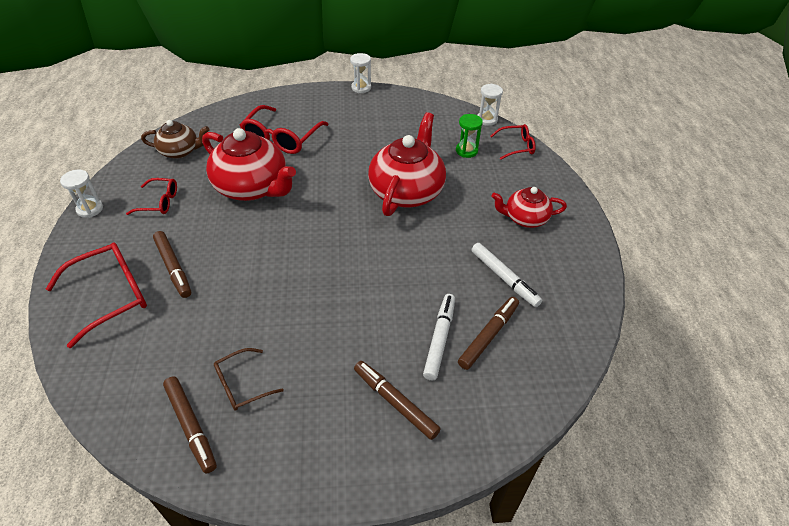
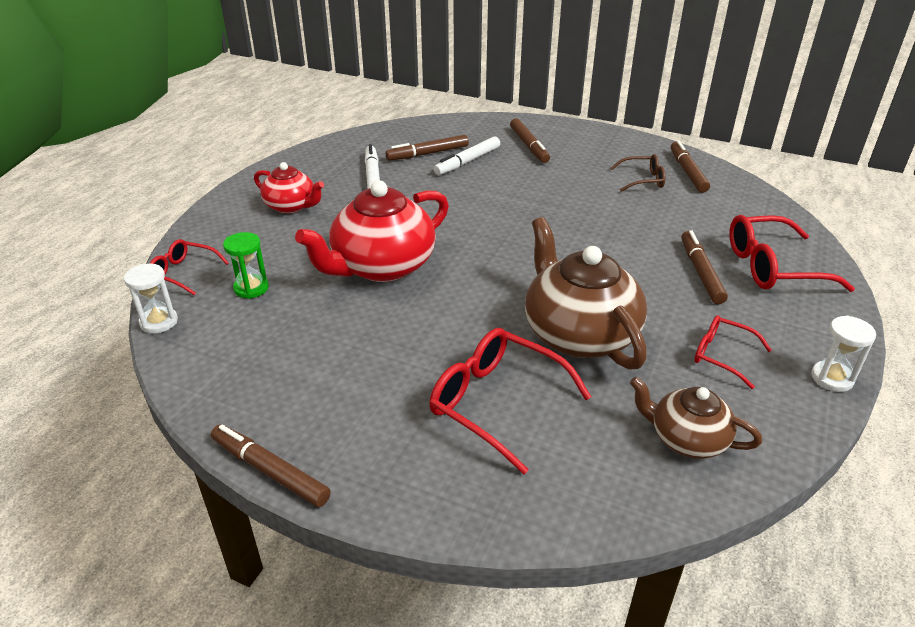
camera: 150 degrees left, 10 degrees down
(252, 187) = (578, 334): red teapot -> brown teapot
(282, 138) = (496, 403): red glasses -> red glasses turned 105 degrees counterclockwise
(361, 88) = (270, 471): white hourglass -> brown marker

